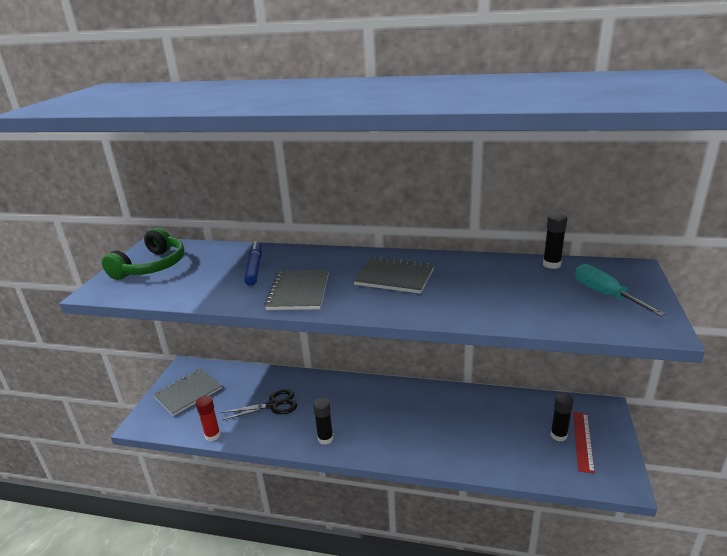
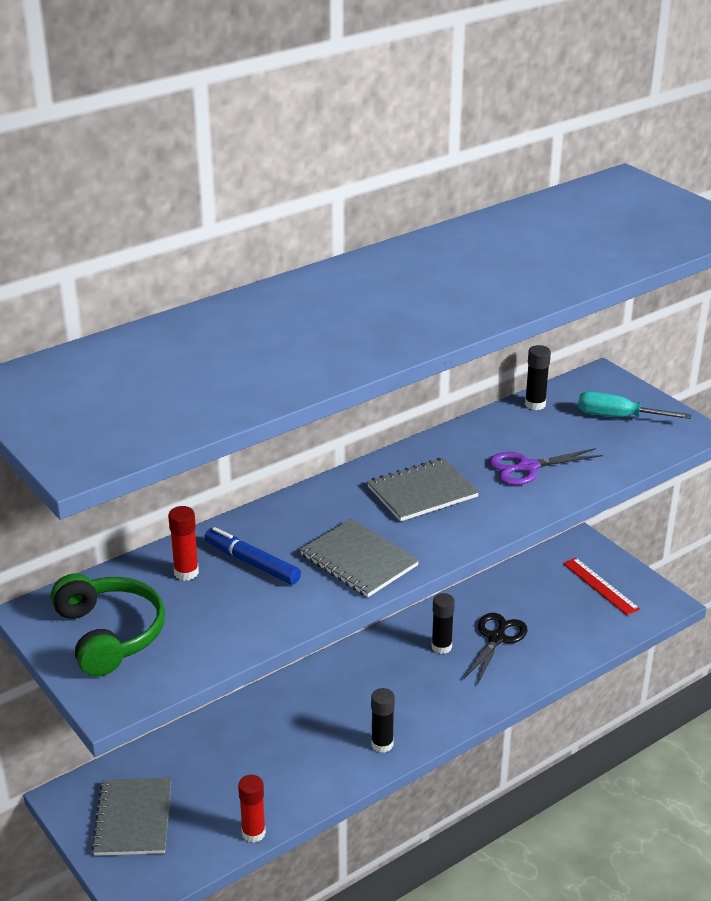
camera: 50 degrees left, 5 degrees up
(224, 258) = (186, 572): none -> red glue stick
(273, 405) = (269, 755): black scissors -> black scissors (496, 638)
(482, 294) = (527, 467): none -> purple scissors
(558, 435) = (577, 594): black glue stick -> black glue stick (441, 647)

